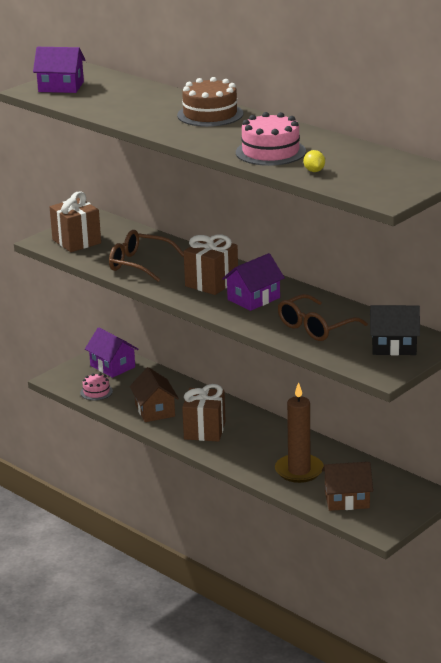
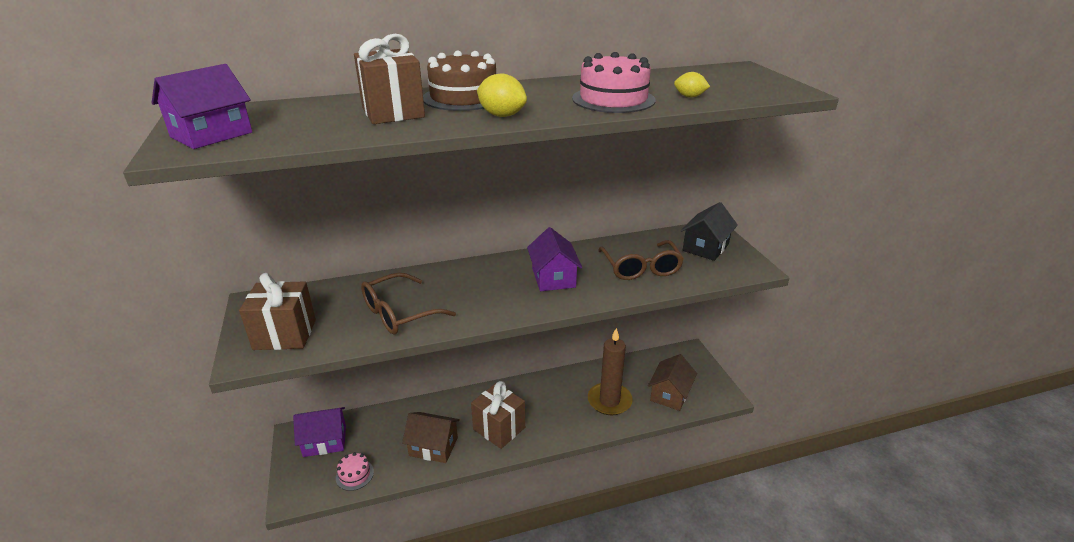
camera: 60 degrees left, 5 degrees up
(188, 133) = (502, 115): none -> yellow lemon
(211, 283) = (495, 287): brown gift -> brown gift (393, 112)

